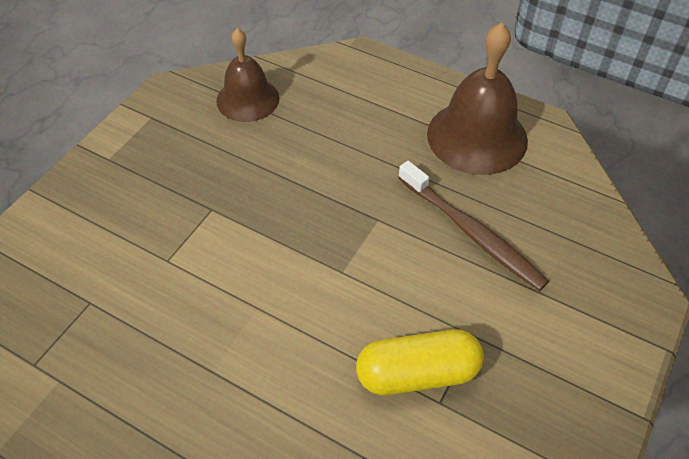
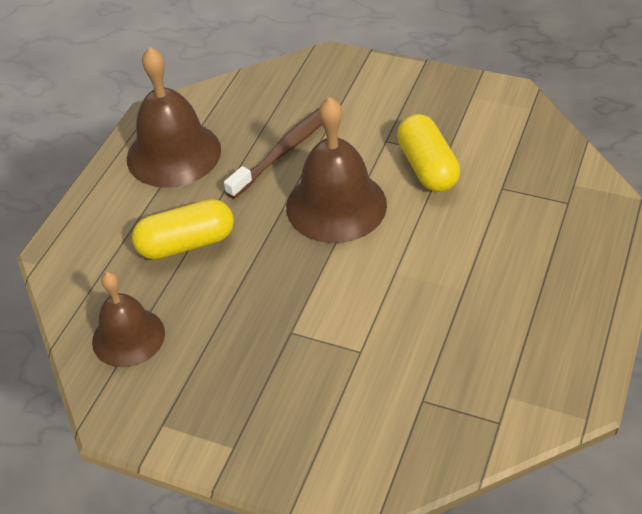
camera: 95 degrees left, 5 degrees down
(346, 140) = (186, 243): none -> yellow capsule
(371, 267) = (336, 205): none -> brown bell

